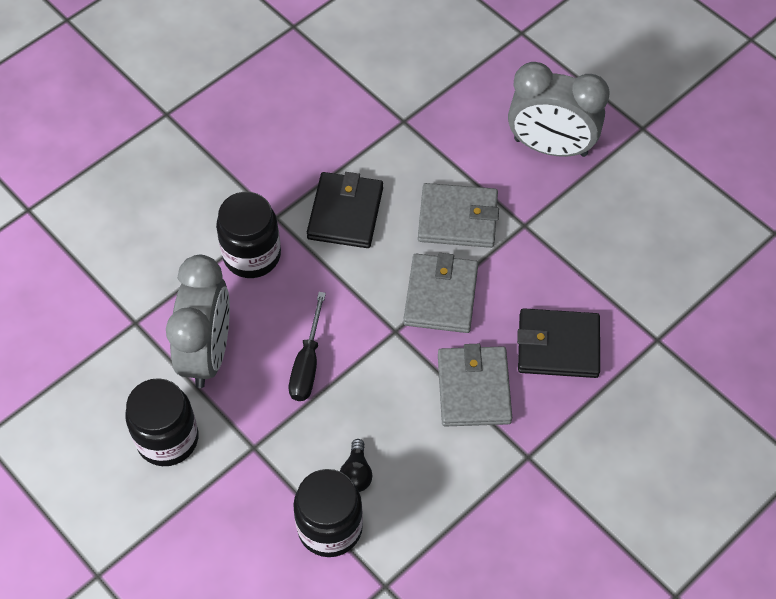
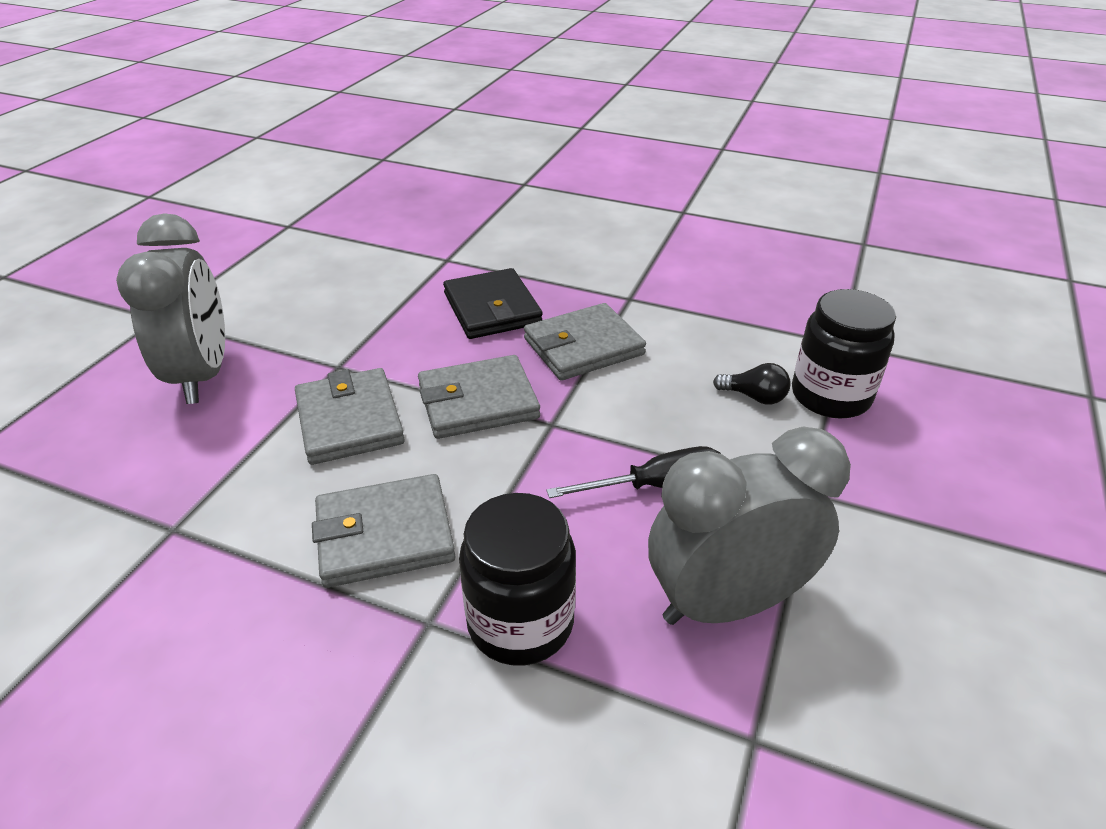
camera: 115 degrees left, 20 degrees down
(167, 439) = (888, 589): black jar -> none
(345, 213) = (384, 535): black wallet -> grey wallet
(356, 473) = (754, 397): black light bulb -> black light bulb turned 45 degrees clockwise

